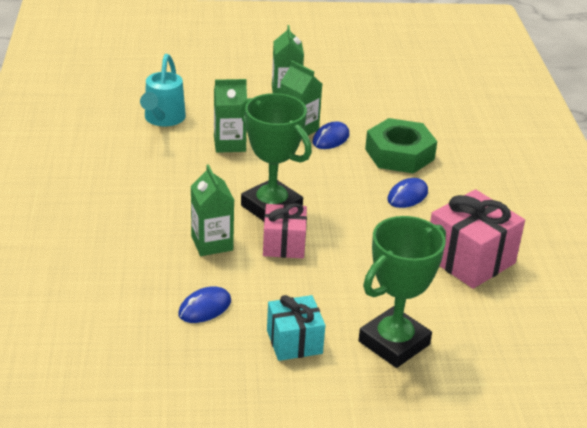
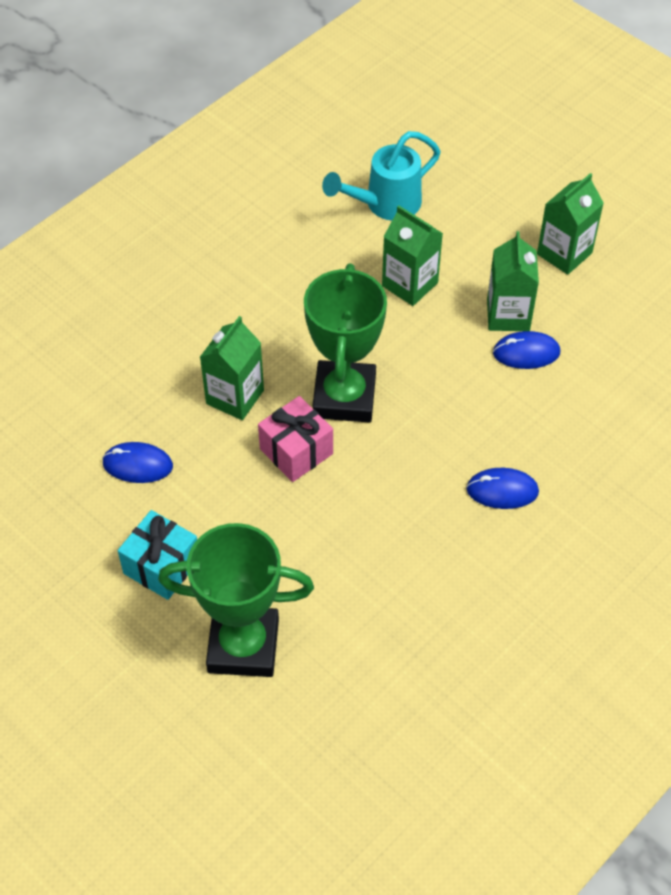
camera: 50 degrees right, 20 degrees up
(399, 154) = (573, 429): green nut -> none
(470, 260) = (452, 621): pink gift -> none

